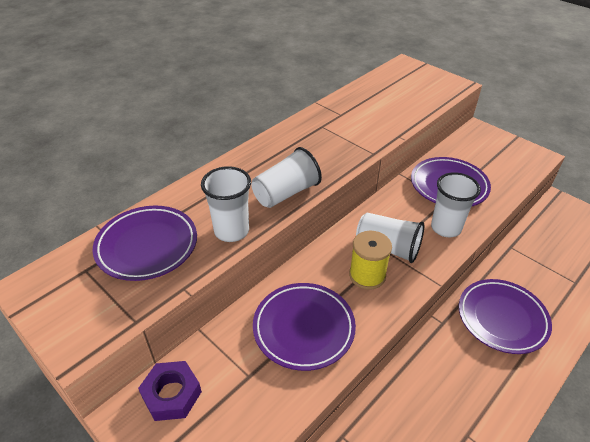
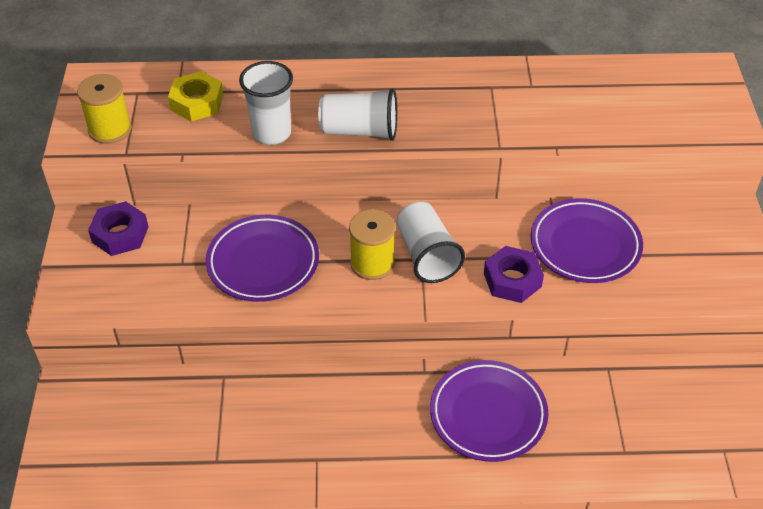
camera: 45 degrees right, 5 degrees up
(96, 312) = (110, 129): none -> yellow spool
(147, 246) = (197, 102): purple plate -> yellow nut
(446, 228) = (512, 280): white cup -> purple nut

